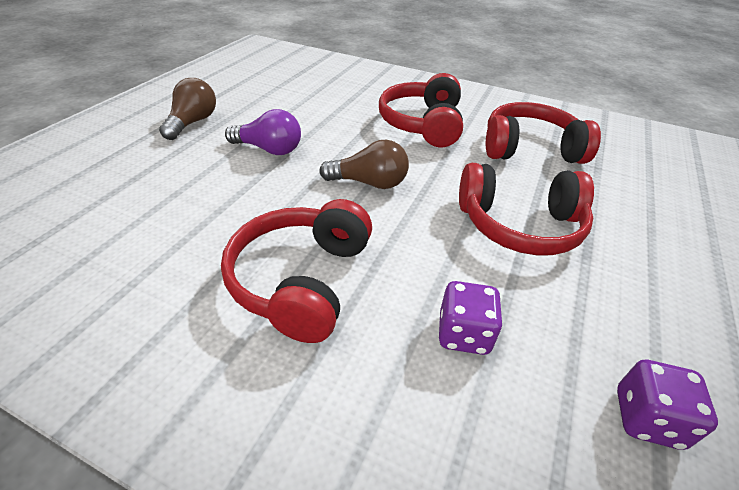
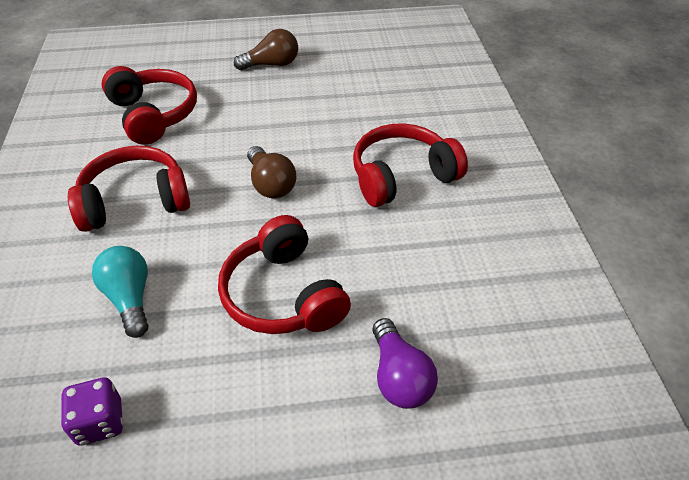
camera: 60 degrees right, 5 degrees up
(269, 149) = (270, 115): purple light bulb -> purple light bulb (399, 377)
(463, 334) = (130, 298): purple dice -> turquoise light bulb
(530, 148) = (434, 266): red headphones -> red headphones (154, 115)

